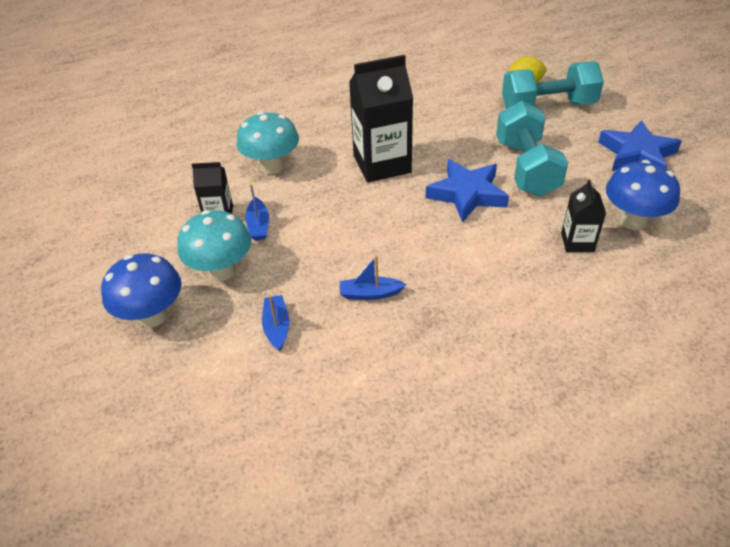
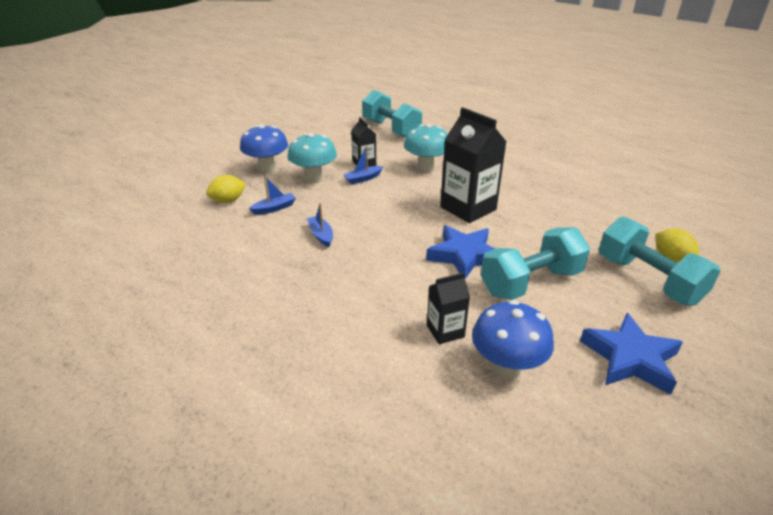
camera: 65 degrees right, 10 degrees down
(142, 166) = (391, 129): none -> turquoise dumbbell
(220, 377) = (228, 201): none -> yellow lemon

